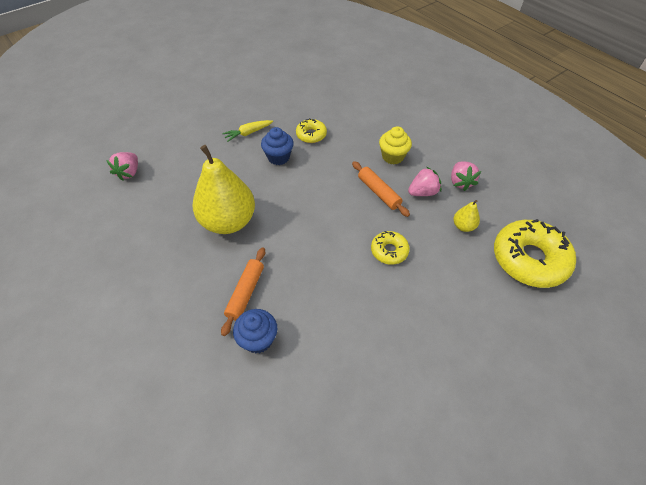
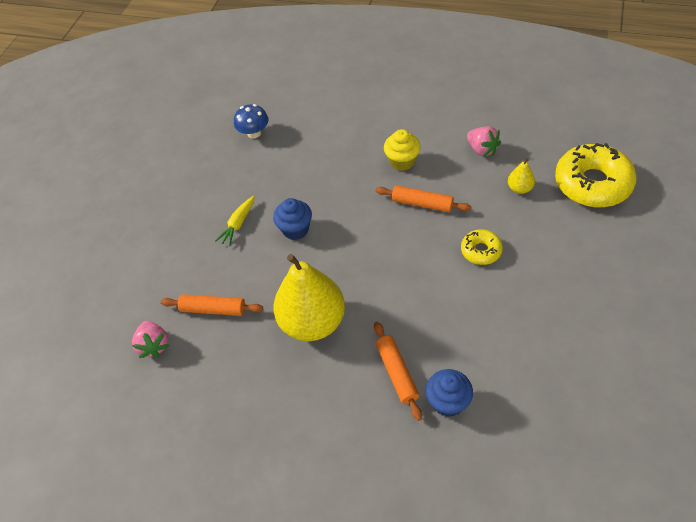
camera: 30 degrees left, 0 degrees up
(181, 174) = (213, 309): none -> orange rolling pin
(311, 135) = (304, 187): yellow donut -> none
(314, 85) = (254, 133): none -> blue mushroom
(423, 192) = (459, 179): pink strawberry -> none

